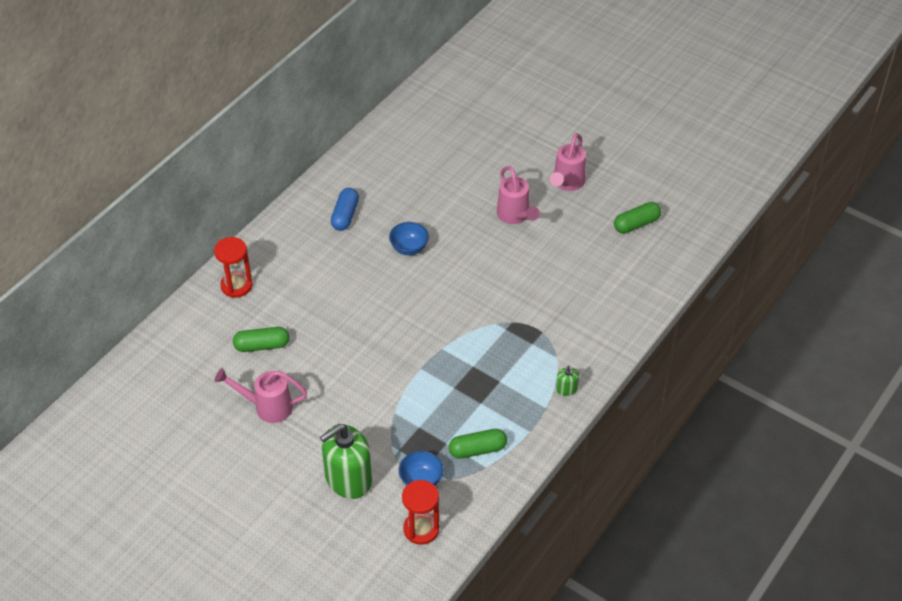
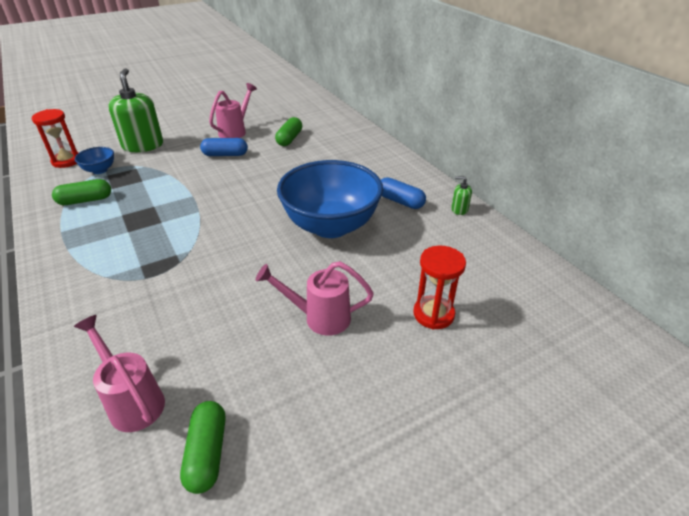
camera: 115 degrees right, 10 degrees down
(236, 286) = (356, 140): red hourglass -> red hourglass (433, 314)
(329, 386) = (225, 155): none -> blue capsule
(409, 248) = (330, 226): blue bowl -> blue bowl, size x2.36
(477, 449) = (85, 200): green capsule -> green capsule turned 60 degrees clockwise
(566, 389) = (65, 269): green soap dispenser -> green soap dispenser (459, 209)
(567, 183) = (345, 398): pink watering can -> pink watering can (132, 400)

